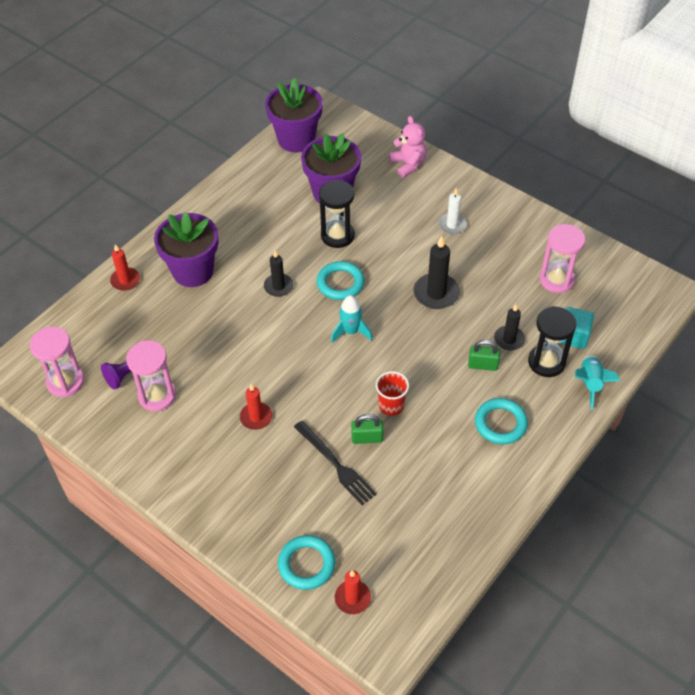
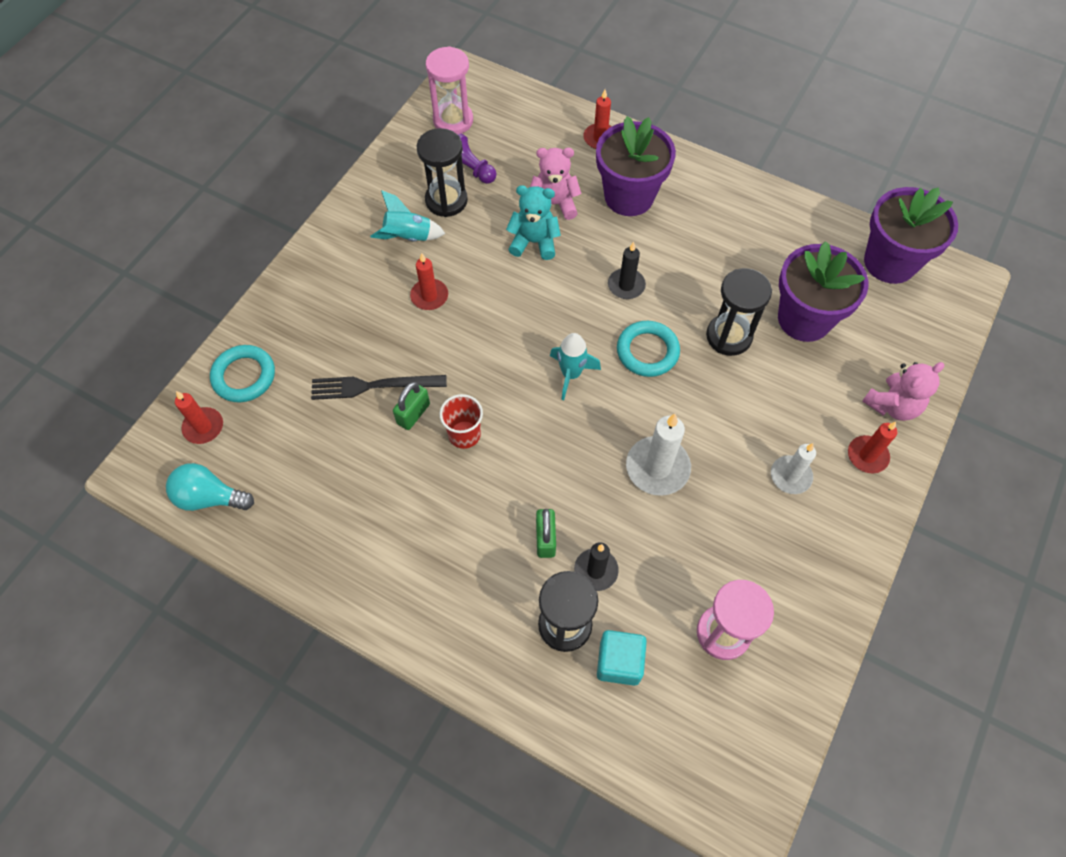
camera: 80 degrees right, 10 degrees up
(157, 396) = (446, 200): pink hourglass -> black hourglass
(185, 321) = (553, 204): none -> pink teddy bear
(220, 339) = (534, 242): none -> turquoise teddy bear
(336, 464) = (373, 386): black fork -> black fork turned 45 degrees clockwise
(367, 438) = (413, 414): green padlock -> green padlock turned 45 degrees clockwise
(421, 592) = (210, 497): none -> turquoise light bulb
(436, 293) = (657, 468): black candle -> white candle
(443, 185) = (867, 456): none -> red candle
(500, 423) = (453, 569): turquoise ring -> none
(590, 384) = (536, 689): turquoise rocket -> turquoise rocket (408, 237)

